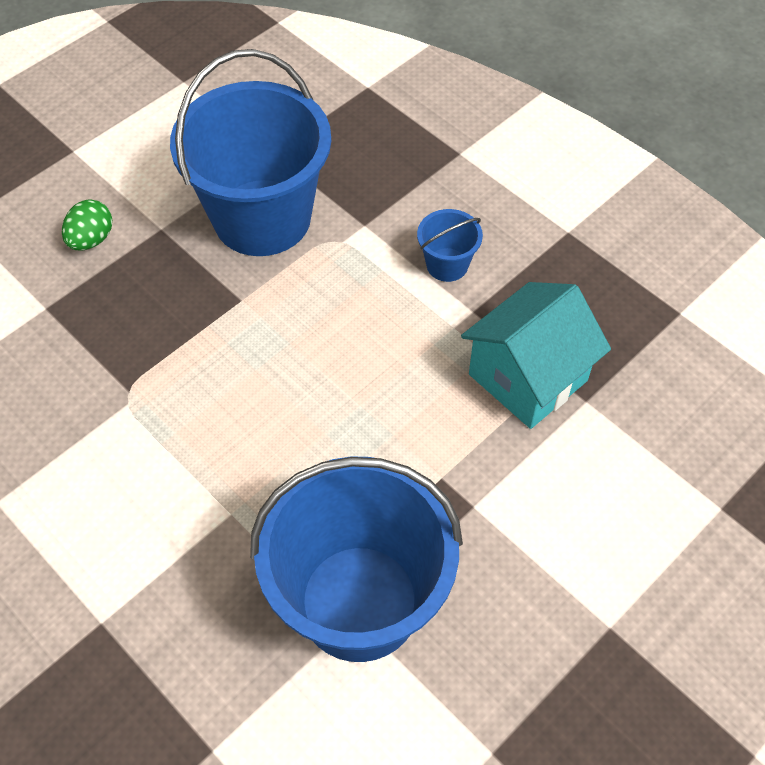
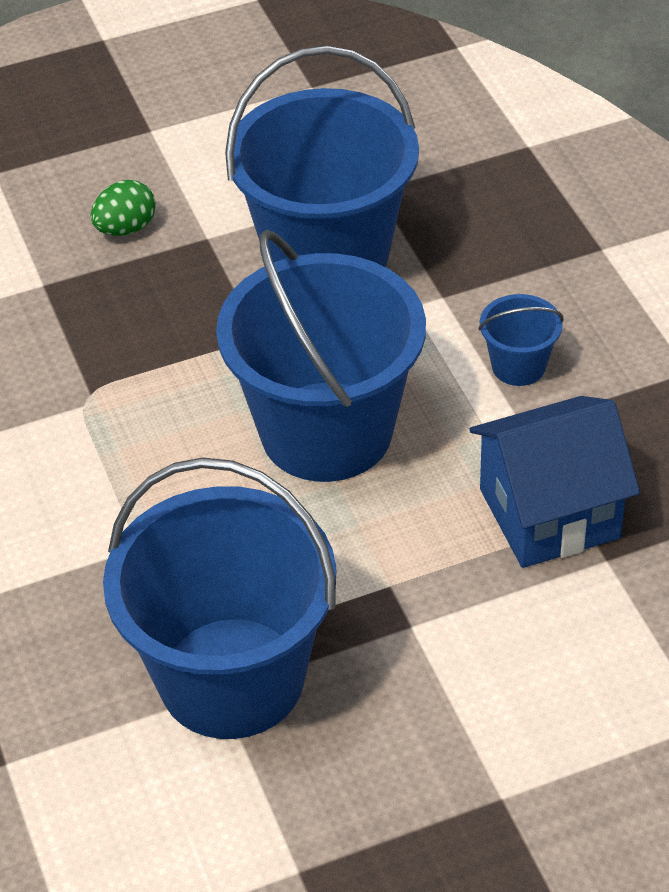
camera: 25 degrees right, 10 degrees down
(331, 364) = (326, 432): none -> blue bucket
(527, 377) = (549, 514): turquoise house -> blue house

